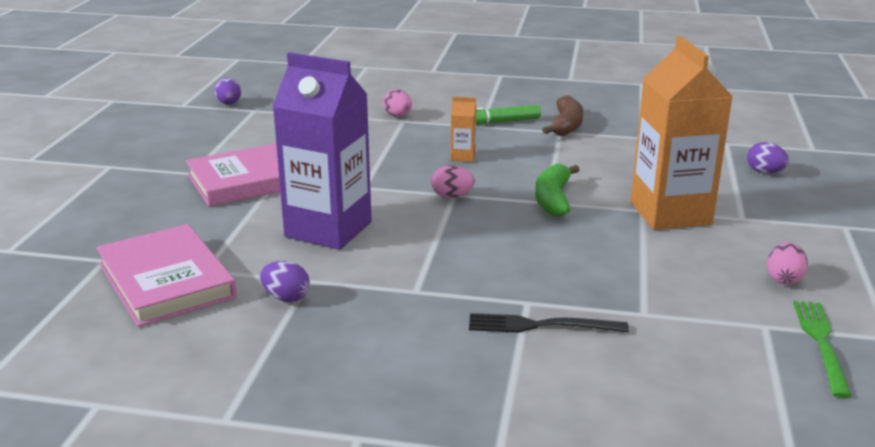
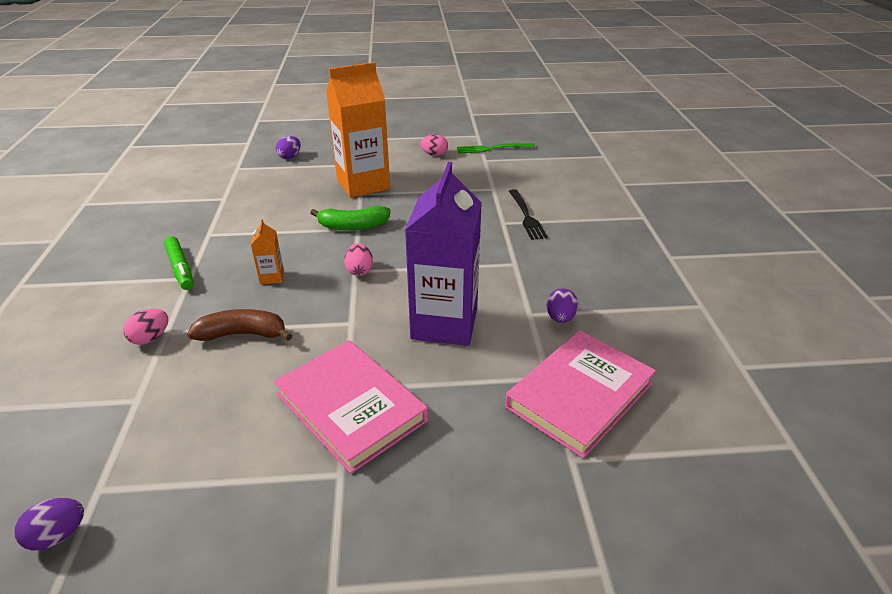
camera: 105 degrees left, 10 degrees up
(566, 125) = (194, 232): brown banana -> brown banana (243, 334)

